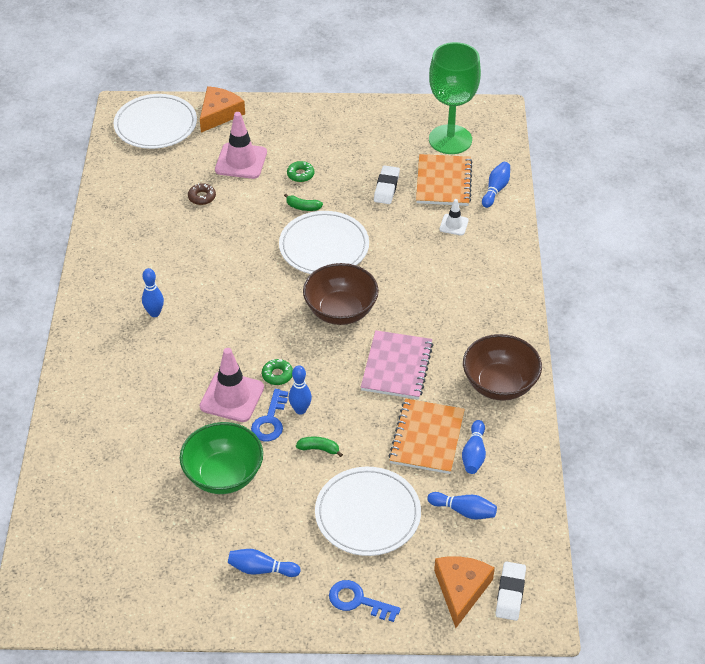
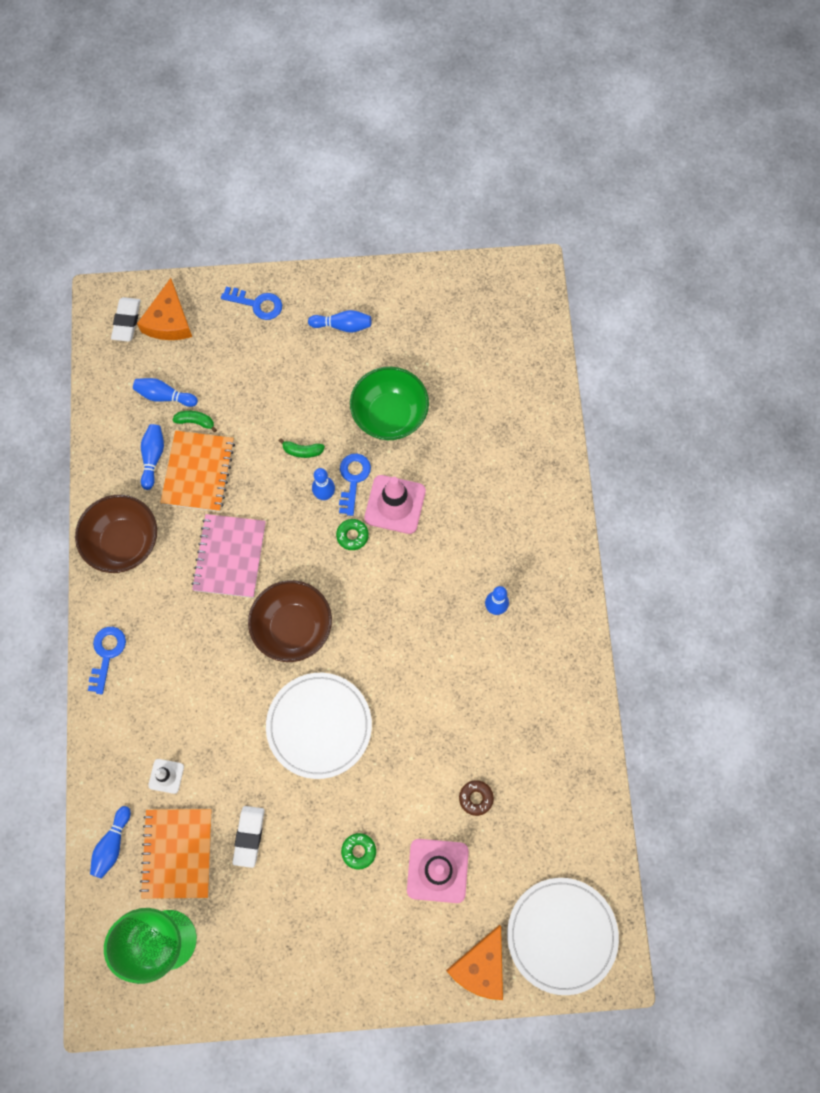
camera: 175 degrees right, 25 degrees up
(303, 207) = (350, 791): green banana -> green banana (195, 422)
(367, 514) = (252, 386): white plate -> none
(509, 304) = (107, 654): none -> blue key

